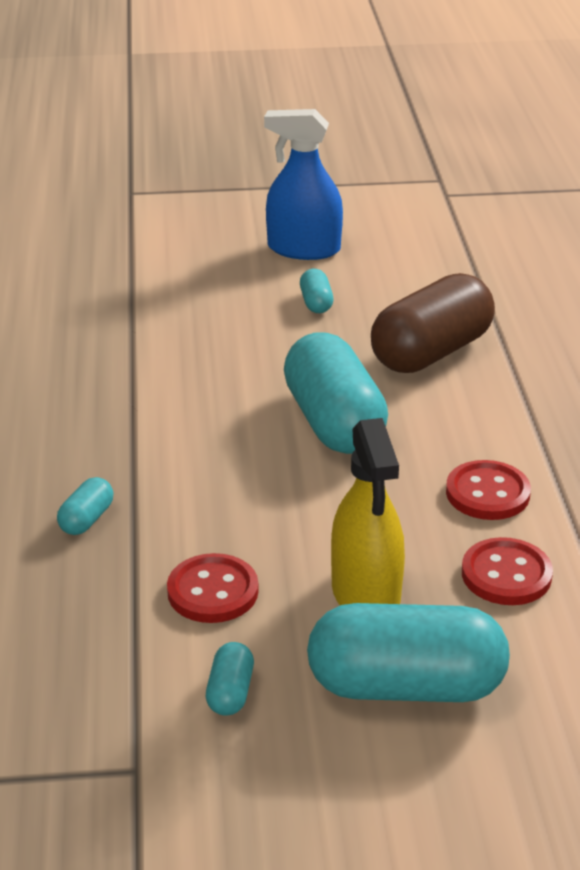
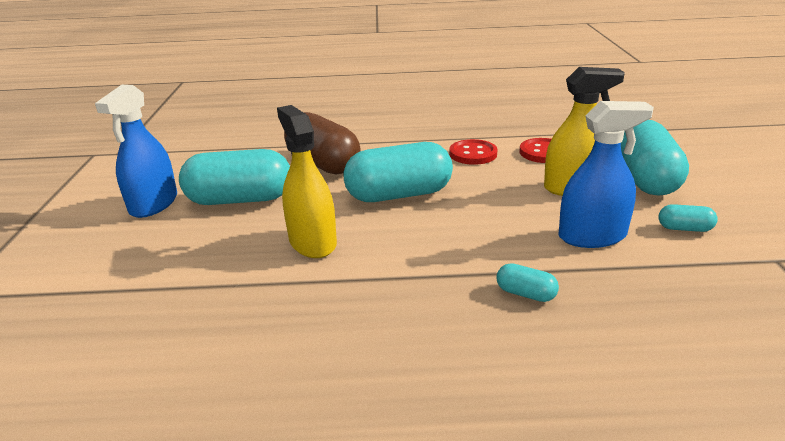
camera: 85 degrees left, 5 degrees down
(211, 365) = (312, 242): none -> yellow spray bottle
(213, 591) = (592, 236): red button -> blue spray bottle
(316, 303) = (240, 200): turquoise capsule -> turquoise capsule, size x2.32

